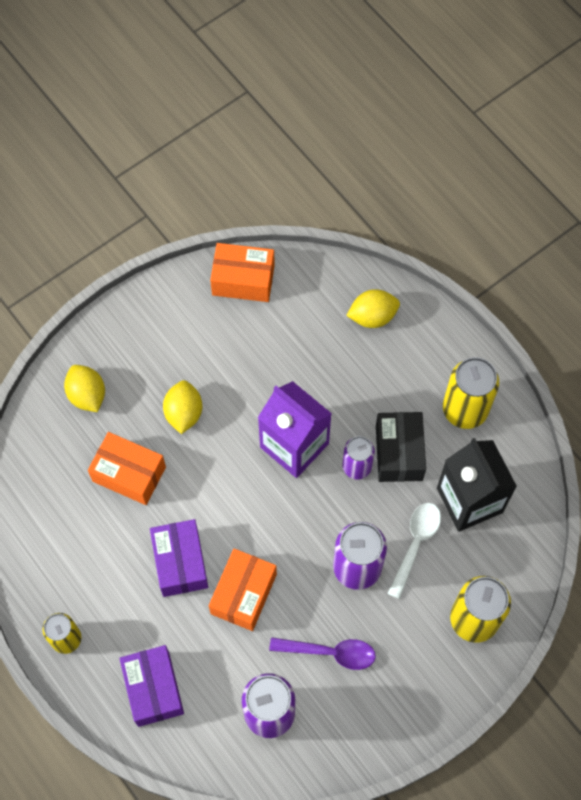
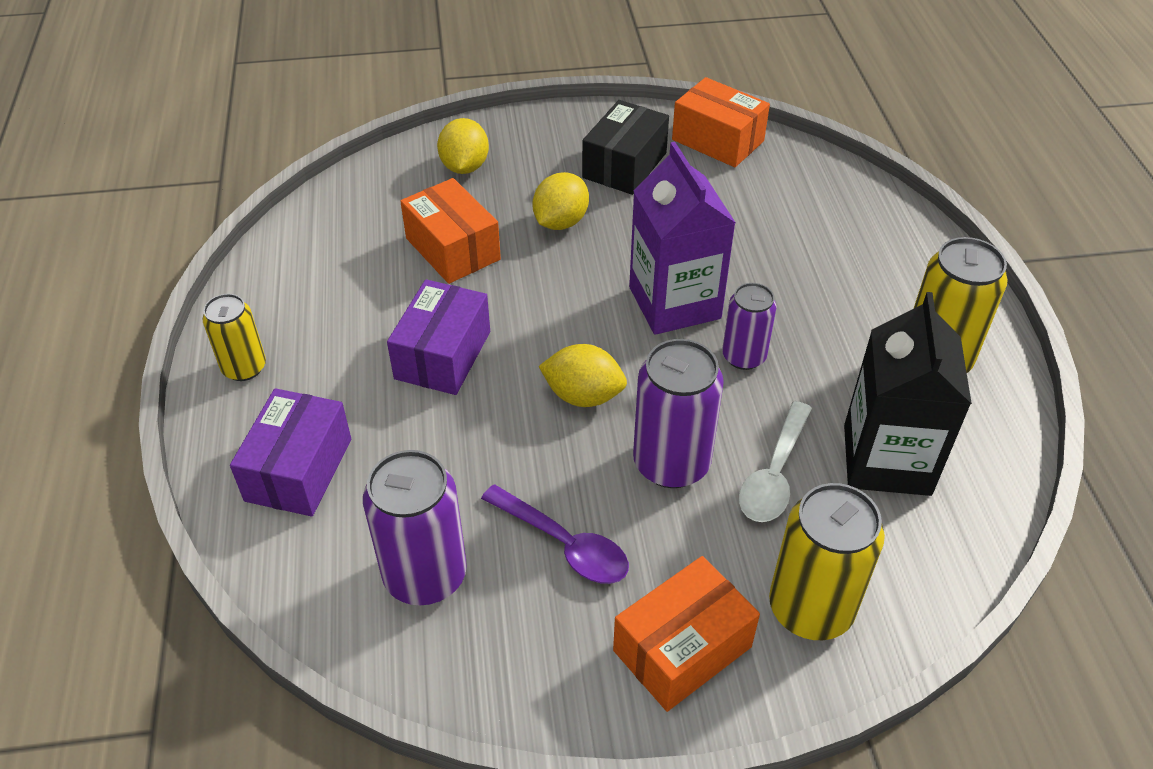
camera: 30 degrees right, 20 degrees down
(243, 594) = (496, 422): orange box -> orange box (682, 648)
(372, 316) = (859, 225): yellow lemon -> yellow lemon (583, 395)
(399, 453) = (812, 366): black box -> black box (624, 165)
(415, 544) = (774, 474): white spoon -> white spoon turned 150 degrees clockwise

